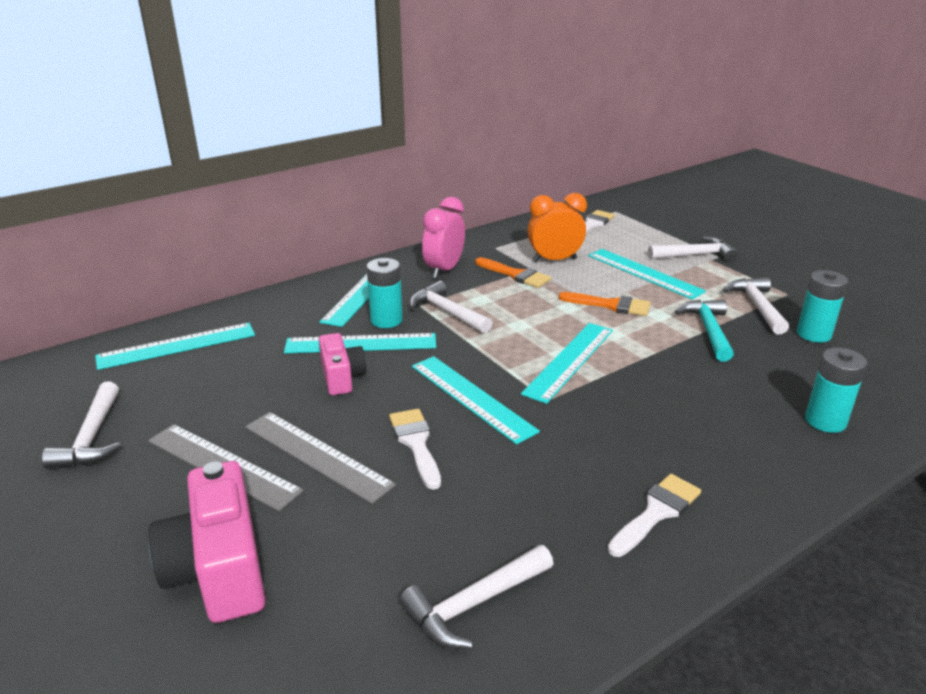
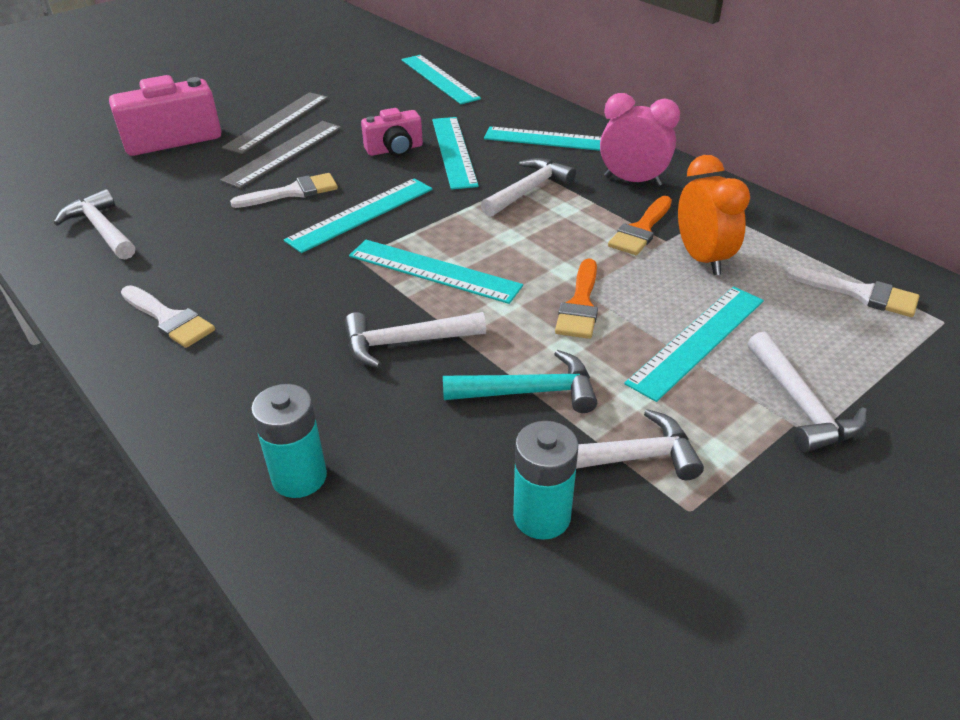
camera: 85 degrees right, 10 degrees up
(92, 437) = (316, 76): white hammer -> white hammer (405, 342)
(386, 320) = (502, 159): turquoise battery -> none

